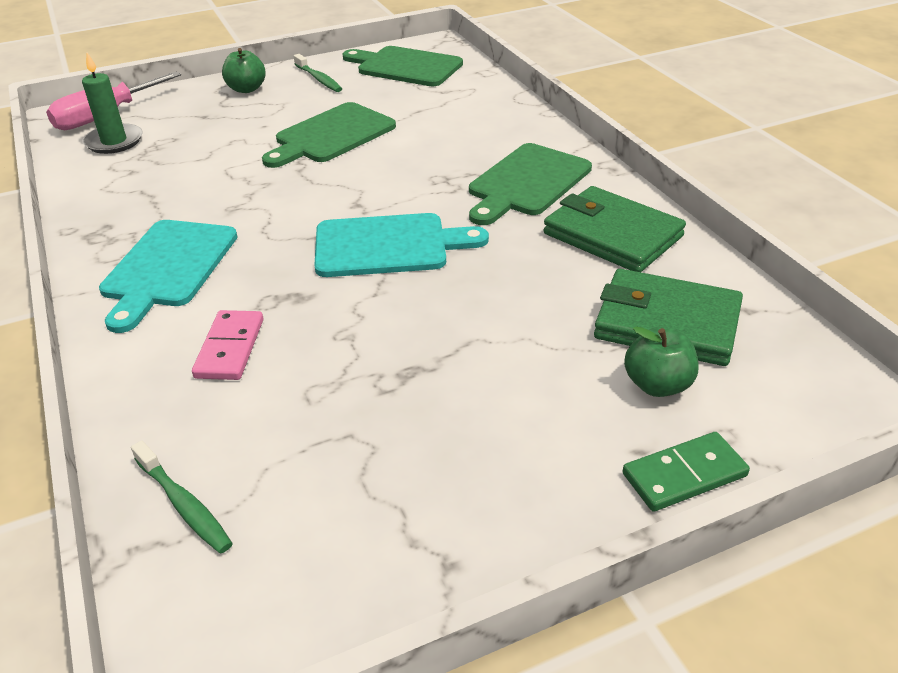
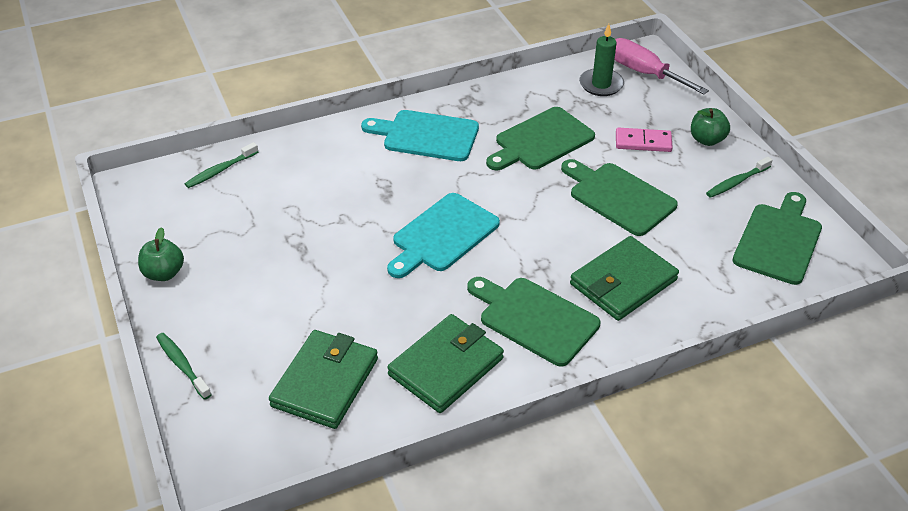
camera: 90 degrees right, 5 degrees up
(214, 180) = (541, 141): none -> green cutting board
(230, 348) = (338, 171): pink domino -> pink domino (643, 142)
(388, 245) = (443, 235): turquoise cutting board -> turquoise cutting board turned 45 degrees clockwise
(466, 135) = (623, 282): none -> green wallet
(657, 385) = (261, 366): green apple -> green apple (164, 273)
(684, 475) = (182, 365): green domino -> green toothbrush

